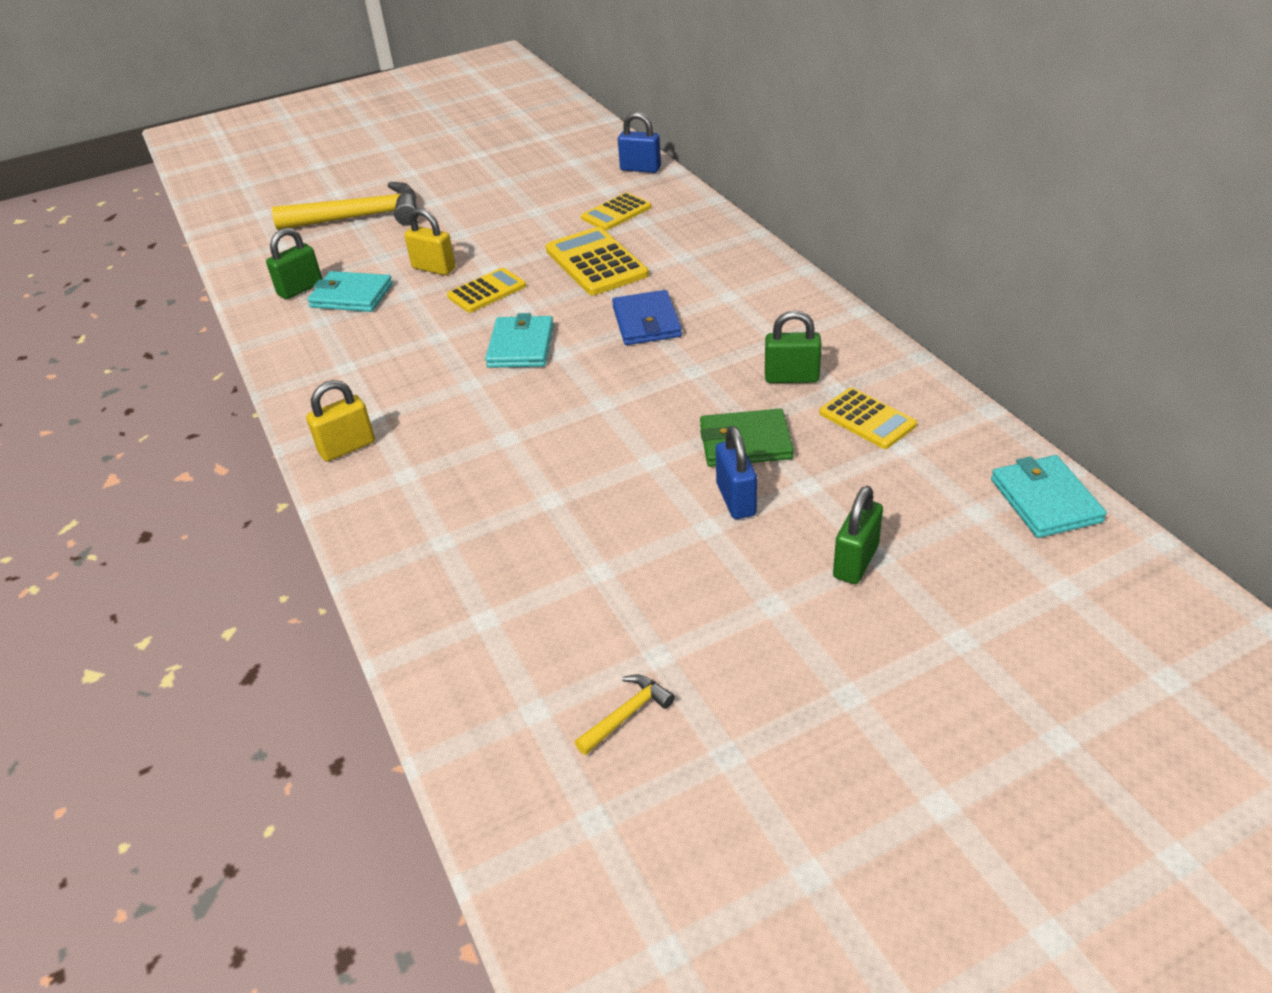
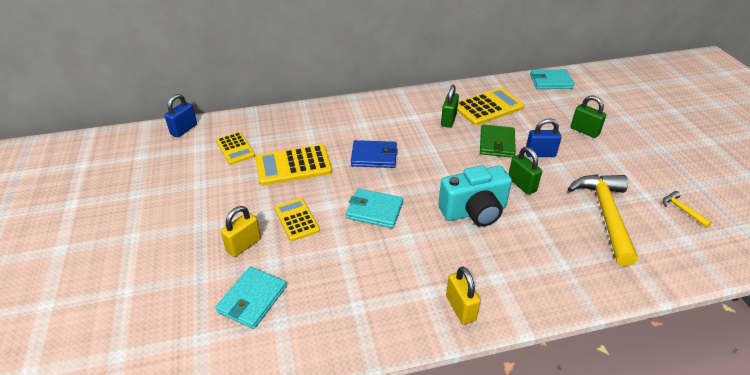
camera: 80 degrees left, 0 degrees up
(300, 289) = (216, 337): green padlock -> green padlock (522, 185)
(360, 217) = (116, 288): yellow hammer -> yellow hammer (606, 215)
(543, 437) = (474, 212): none -> turquoise camera
(867, 419) = (488, 107): yellow calculator -> yellow calculator, size x1.57

